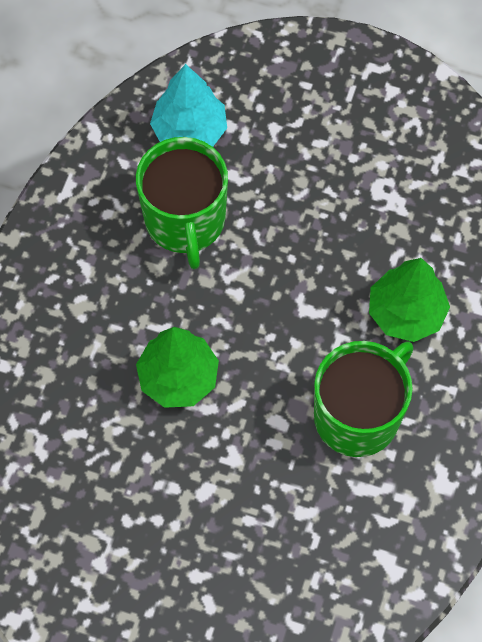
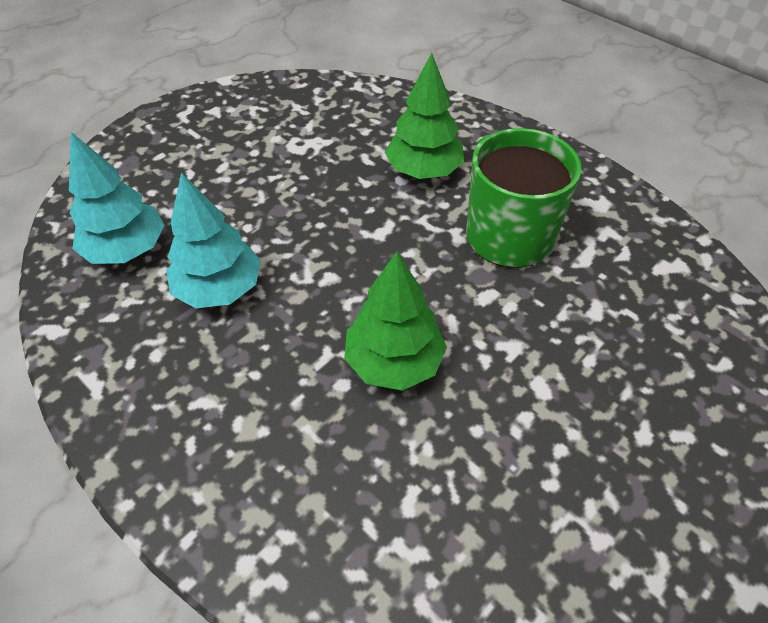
camera: 65 degrees left, 15 degrees down
(185, 221) = (219, 289): green mug -> turquoise tree

